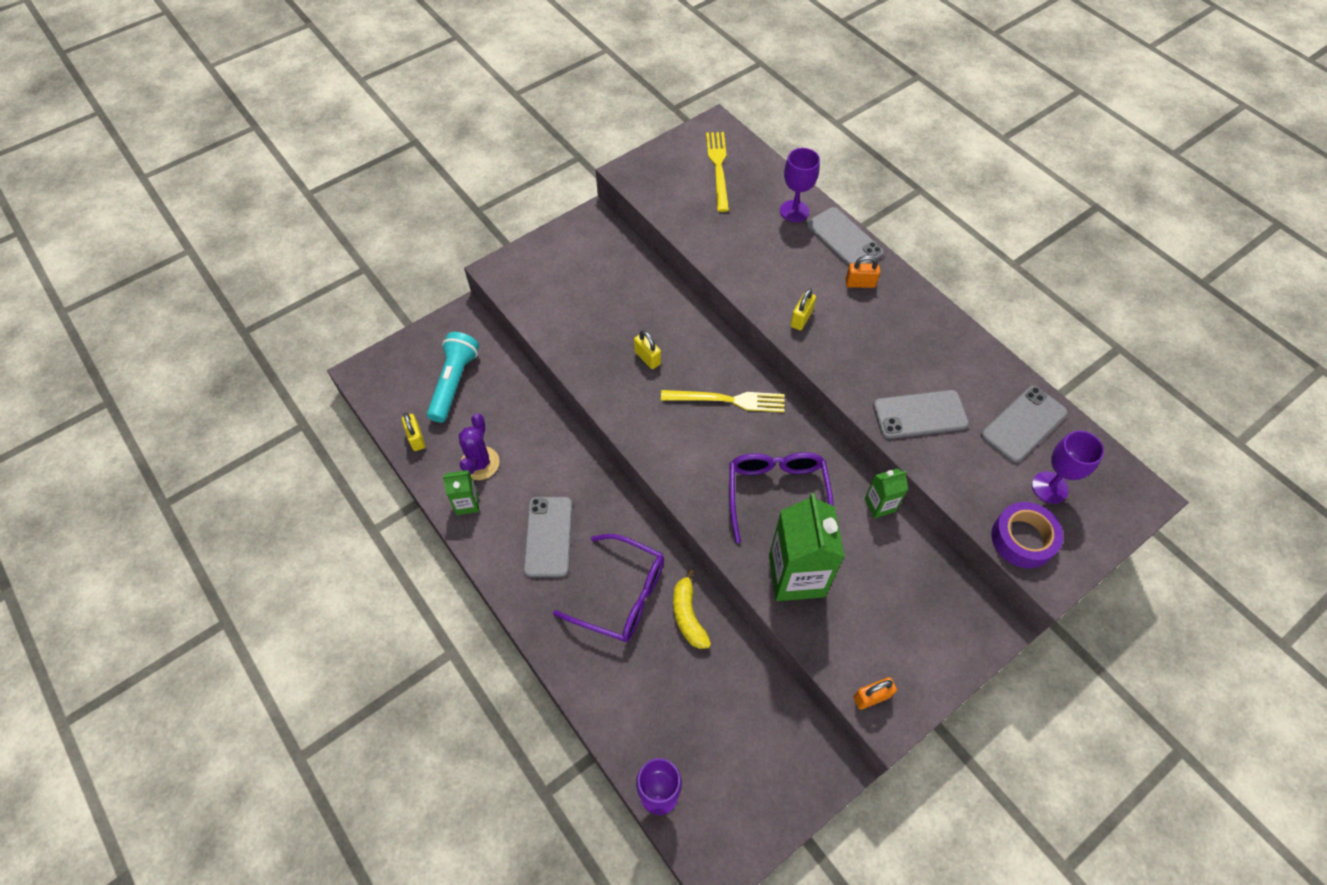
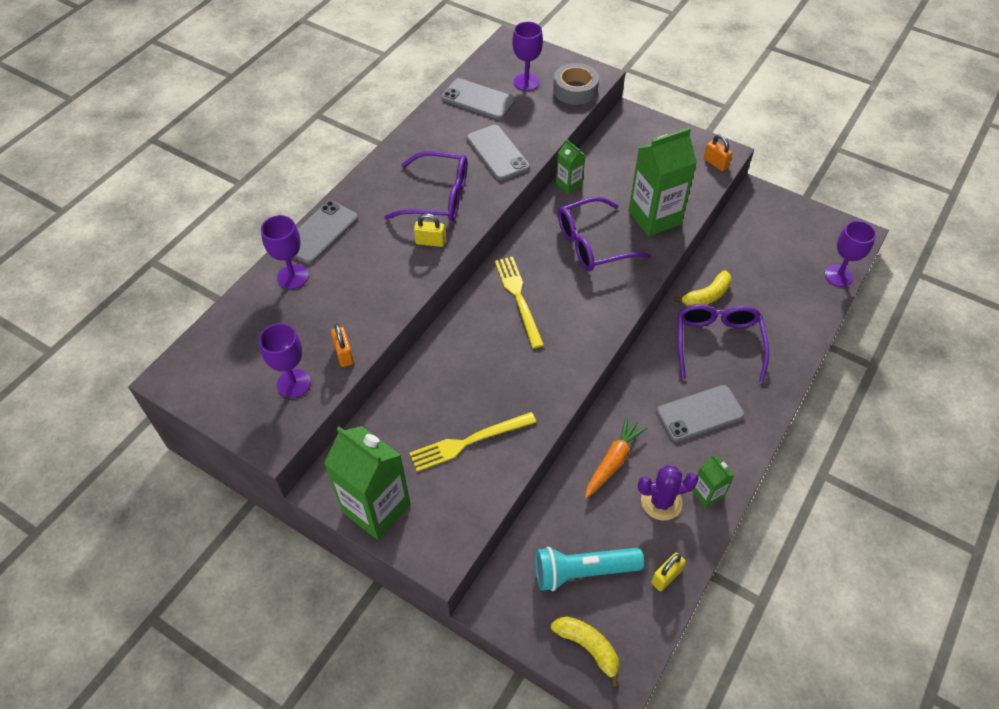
camera: 110 degrees left, 5 degrees down
(397, 365) = (588, 647): none -> yellow banana
(536, 441) = (613, 461): none -> orange carrot
(559, 244) = (376, 508): none -> green carton
(647, 358) = (499, 372): yellow padlock -> none
(676, 192) = (294, 383): none -> purple goblet
(718, 168) = (243, 356): yellow fork -> yellow fork (469, 442)
(860, 283) = (372, 211): orange padlock -> orange padlock (344, 354)
(864, 340) = (437, 197): none -> purple glasses
(1022, 539) = (575, 90): purple tape -> grey tape

